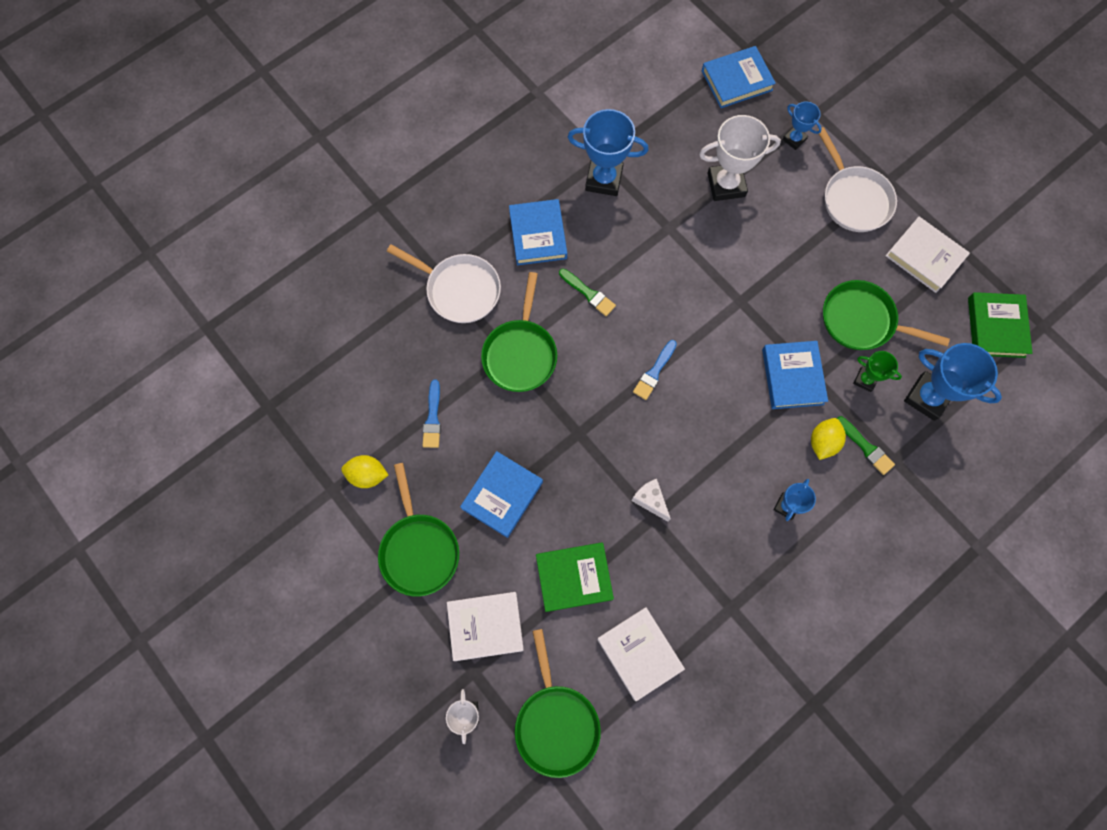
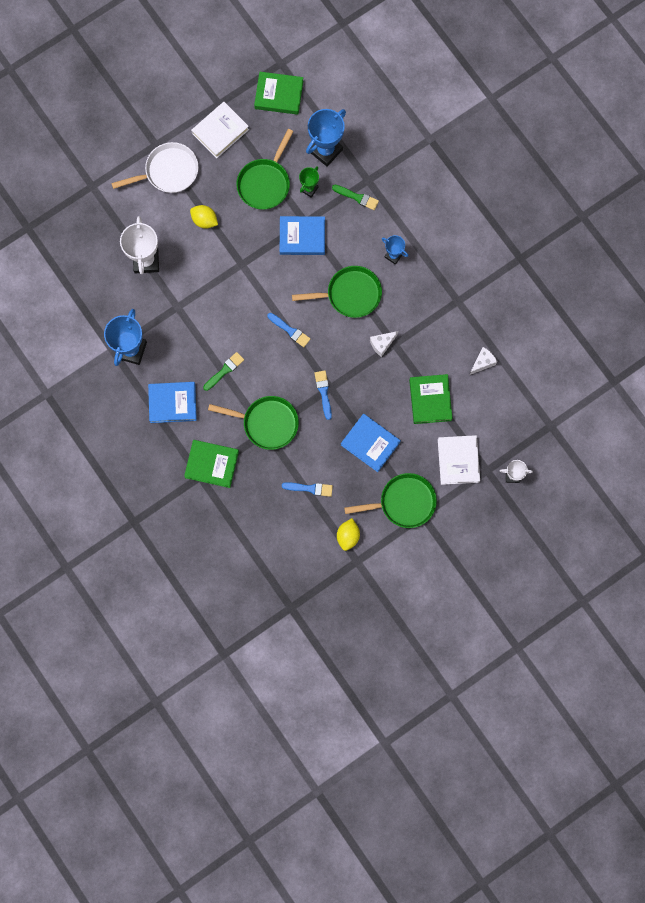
camera: 85 degrees left, 5 degrees up
(459, 289) = (212, 464): white pan -> green book
(556, 722) = (521, 420): green pan -> green pan (350, 294)
(570, 425) = (323, 392): none -> blue brush
(639, 653) = (482, 362): white book -> white cheese
(737, 80) = (55, 240): blue book -> none
(794, 139) = (113, 205): blue trophy -> none
(823, 442) = (351, 224): yellow lemon -> yellow lemon (204, 220)
(865, 447) = (357, 197): green brush -> green brush turned 60 degrees clockwise

